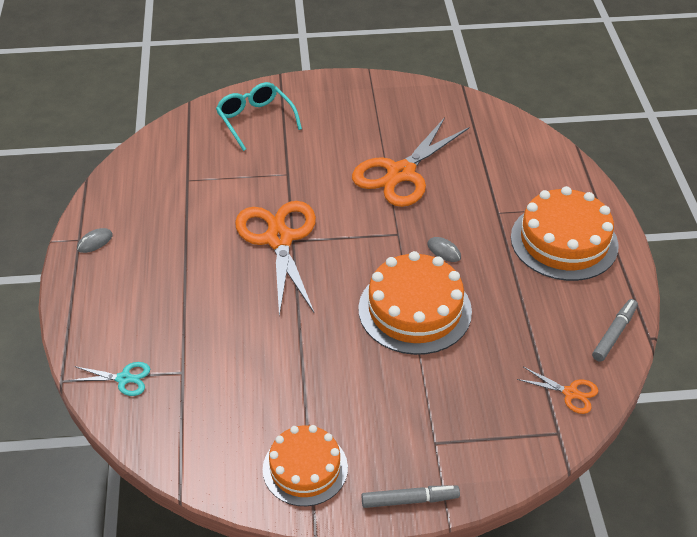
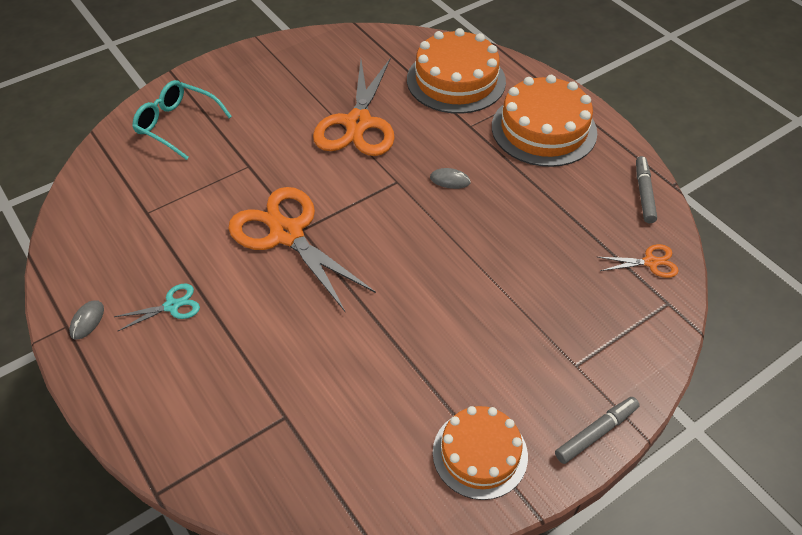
camera: 30 degrees left, 5 degrees up
(124, 378) = (226, 456): turquoise scissors -> turquoise scissors (172, 306)
(414, 310) = (465, 247): orange cake -> orange cake (456, 80)

